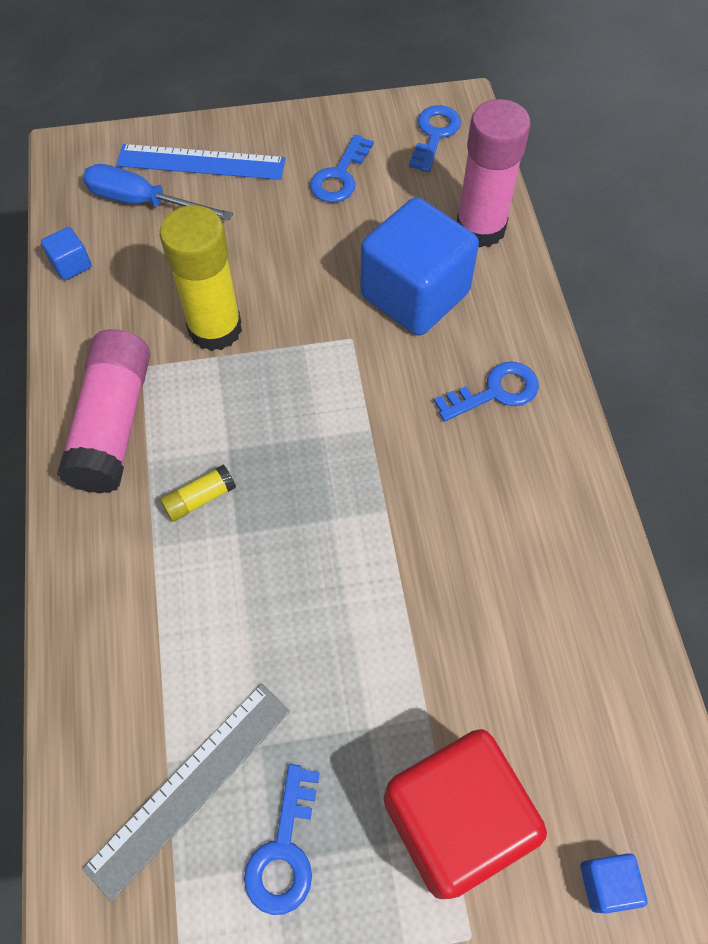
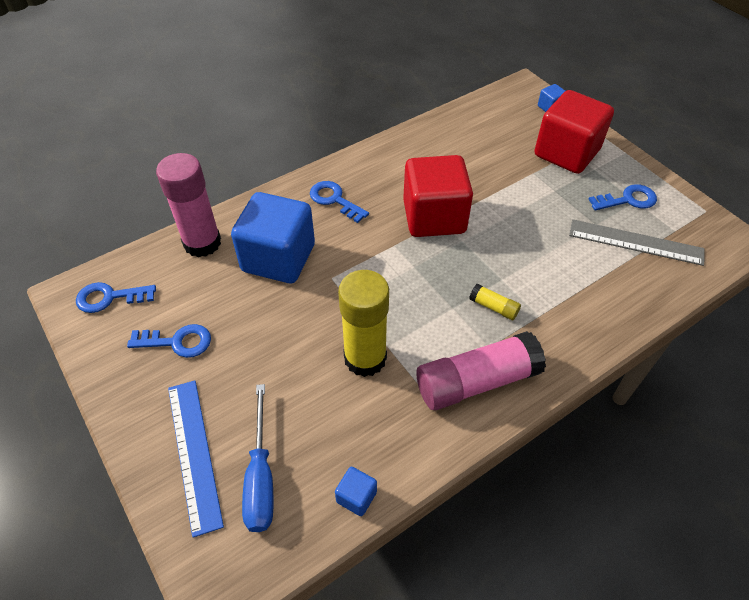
camera: 115 degrees left, 10 degrees down
(398, 505) = (434, 217): none -> red cube

